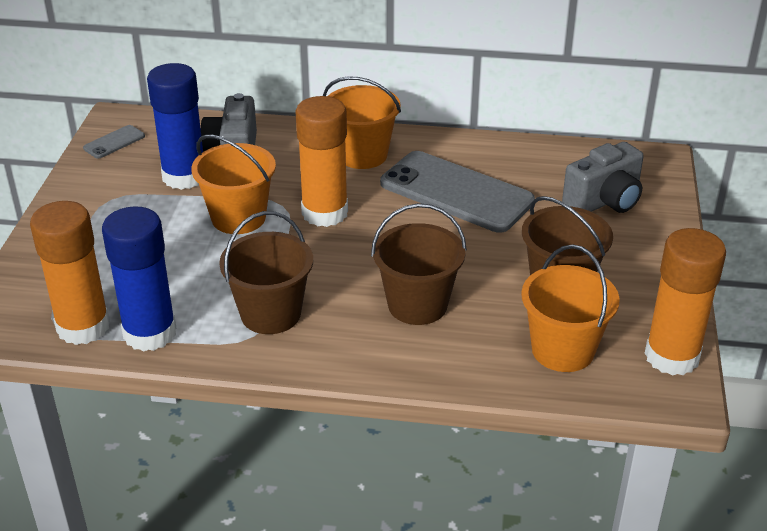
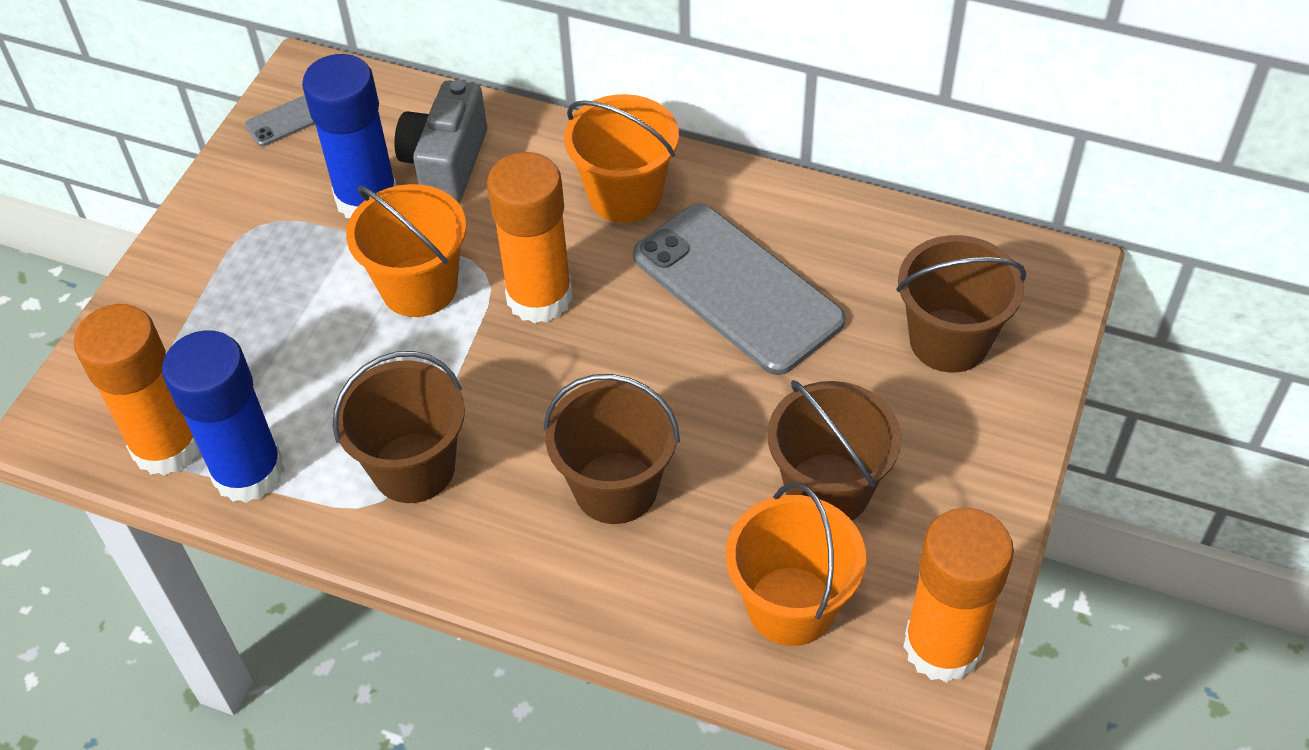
camera: 15 degrees right, 15 degrees up
(604, 201) = (949, 340): grey camera -> brown bucket

